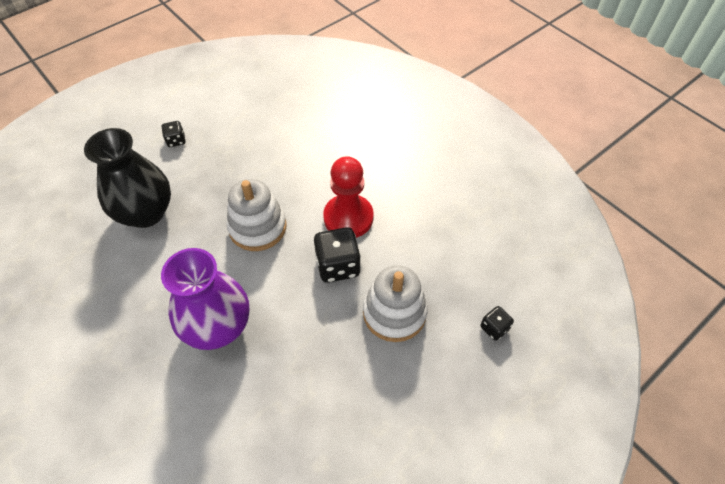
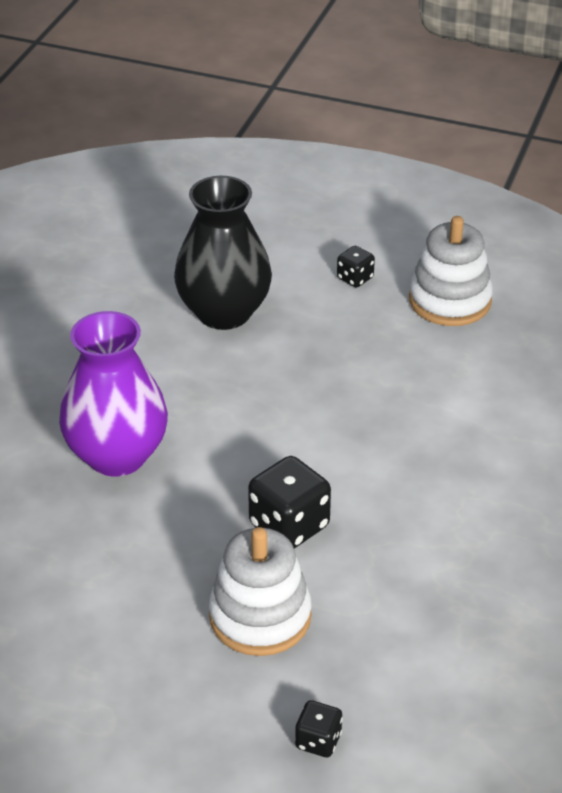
camera: 60 degrees right, 15 degrees down
(257, 227) = (285, 420): white stacking toy -> white stacking toy (450, 300)
(348, 217) = (377, 501): red pawn -> none

